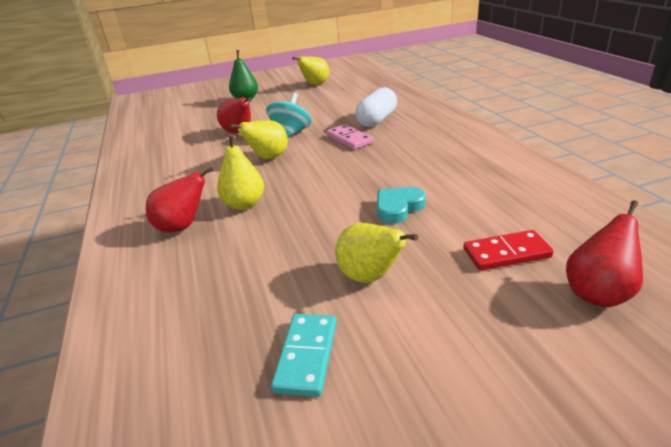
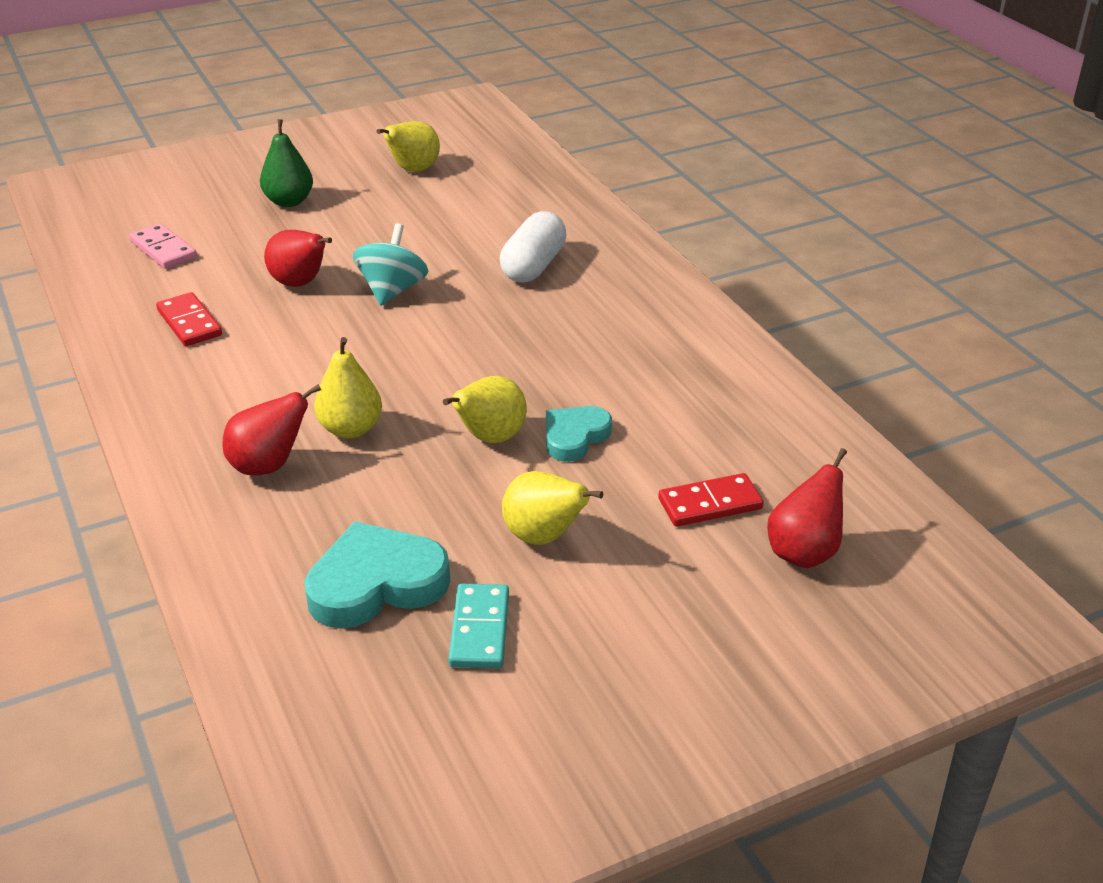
camera: 10 degrees left, 5 degrees up
(169, 151) = (189, 323): none -> red domino
(230, 312) = (376, 584): none -> turquoise heart
(268, 157) = (365, 341): yellow pear -> yellow pear (490, 438)
(349, 139) = (492, 307): pink domino -> pink domino (163, 249)

